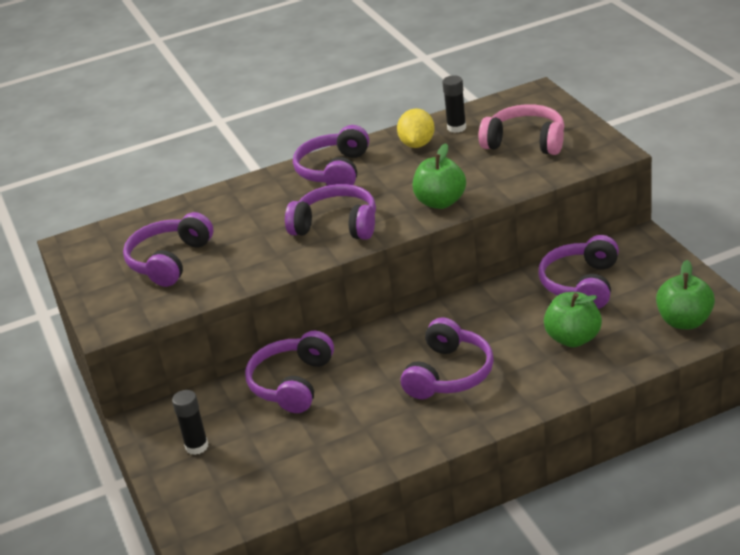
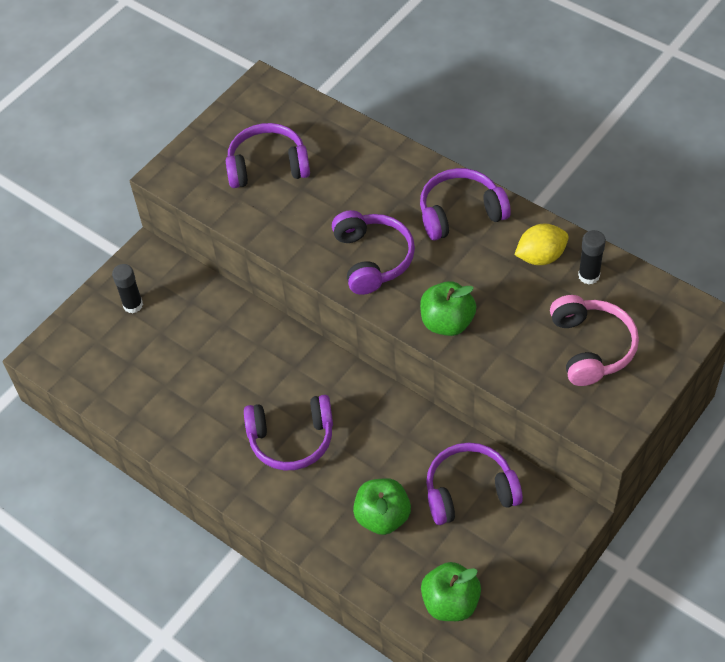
camera: 60 degrees right, 20 degrees up
(292, 383) = (232, 330): purple headphones -> none

